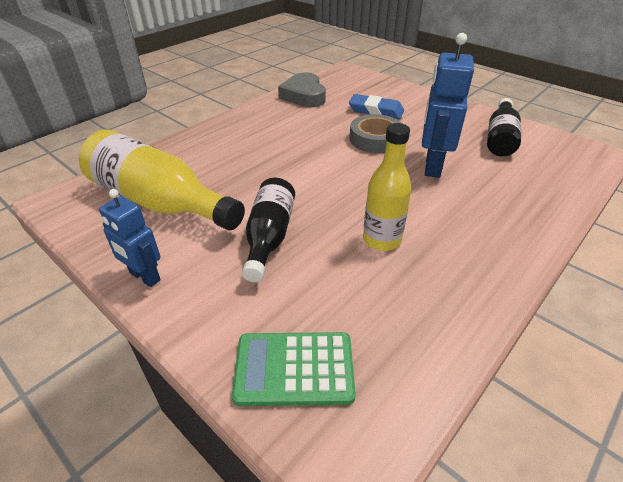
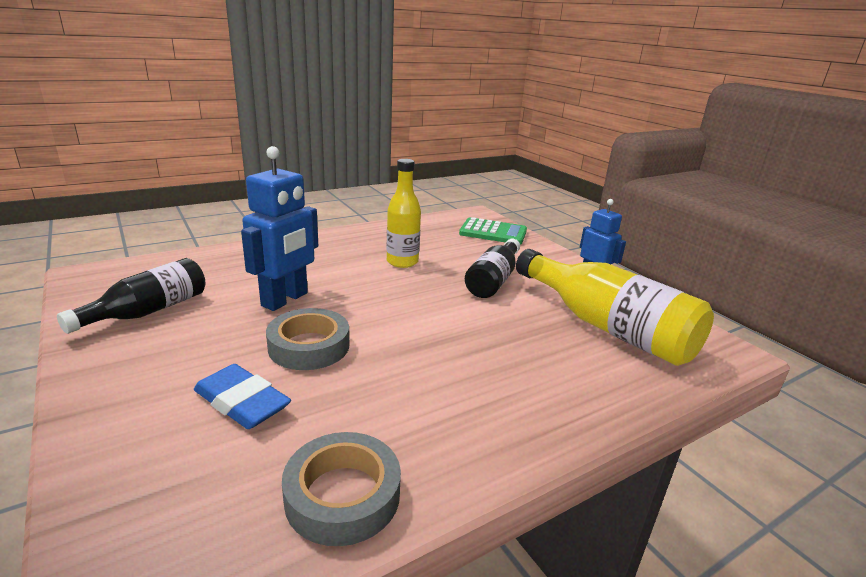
camera: 165 degrees left, 15 degrees down
(304, 95) = (342, 495): grey heart -> grey tape

